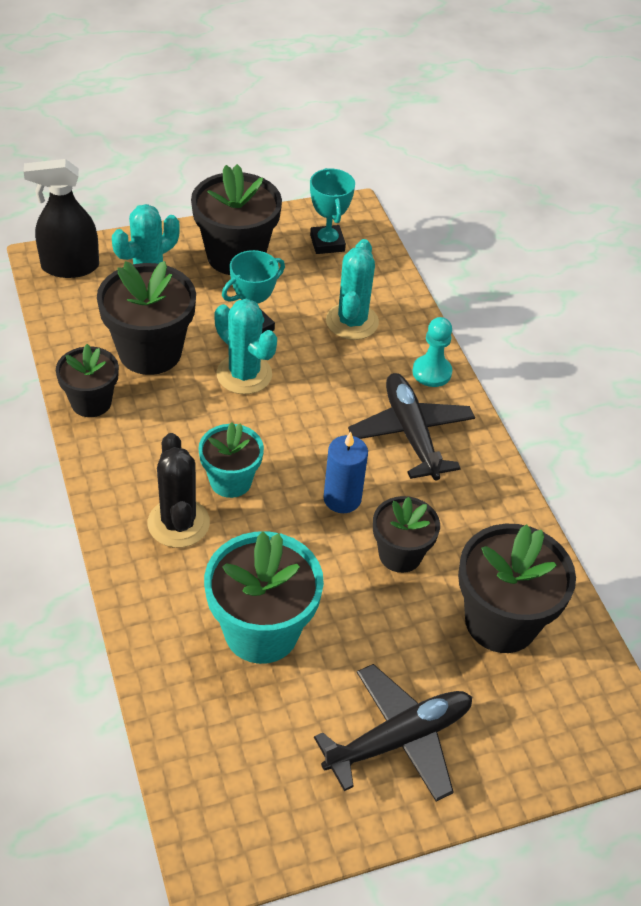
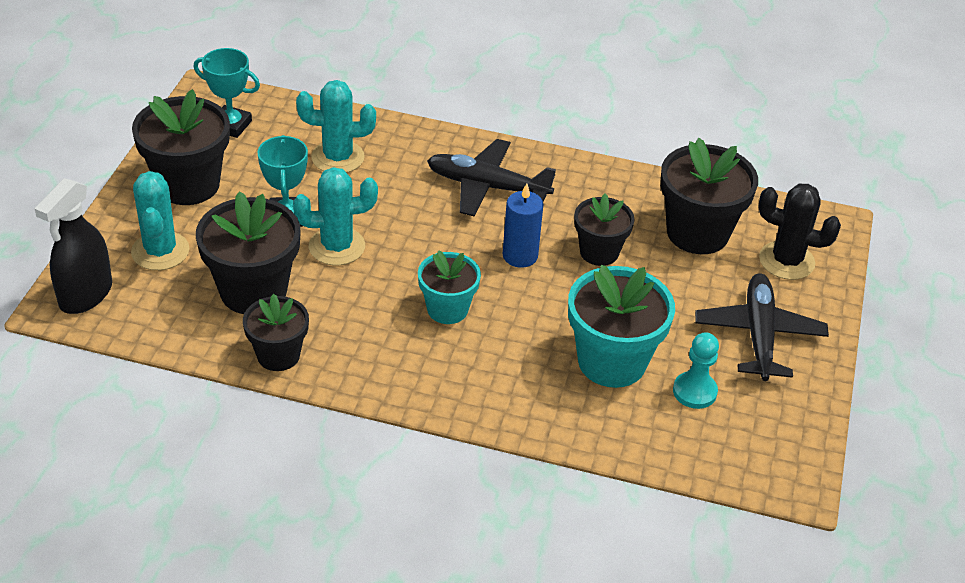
camera: 55 degrees left, 5 degrees down
(178, 523) = (466, 360): black cactus -> black cactus (786, 261)
(352, 322) = (338, 157): turquoise cactus -> turquoise cactus turned 45 degrees counterclockwise
(431, 372) = (435, 144): turquoise pawn -> turquoise pawn (694, 391)

